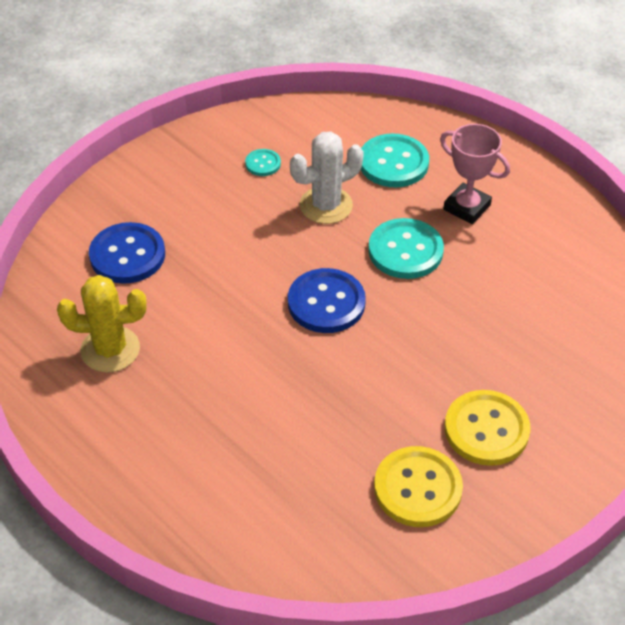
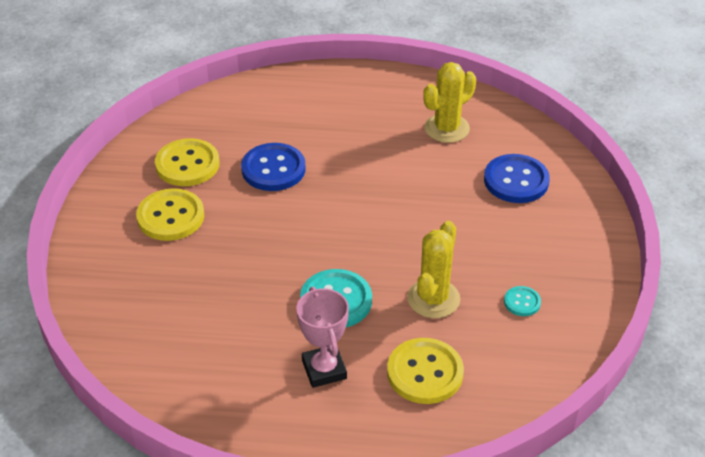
camera: 140 degrees right, 5 degrees down
(326, 205) = (433, 299): white cactus -> yellow cactus
(326, 303) = (351, 230): blue button -> blue button (273, 169)
(393, 163) = (425, 373): turquoise button -> yellow button
(466, 207) = (324, 369): pink trophy -> pink trophy turned 75 degrees clockwise

